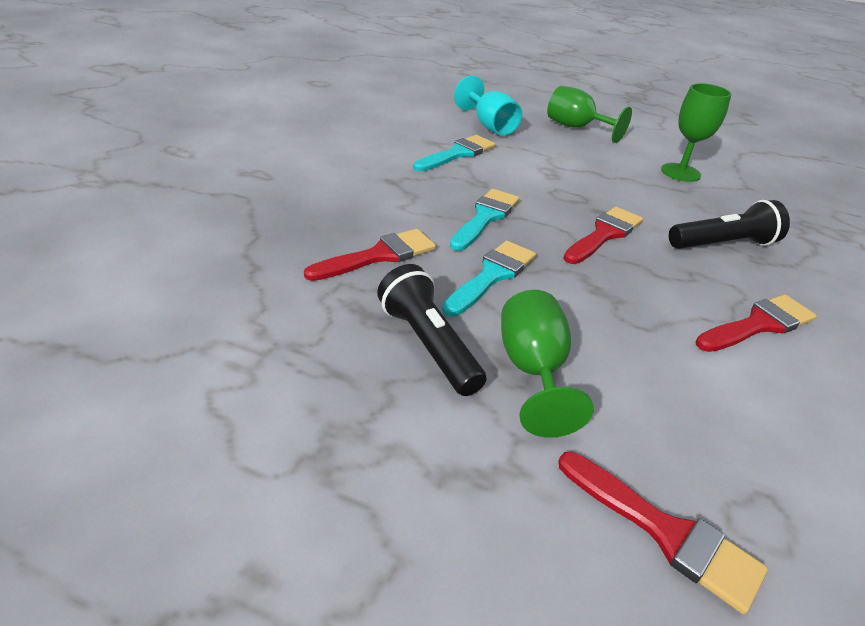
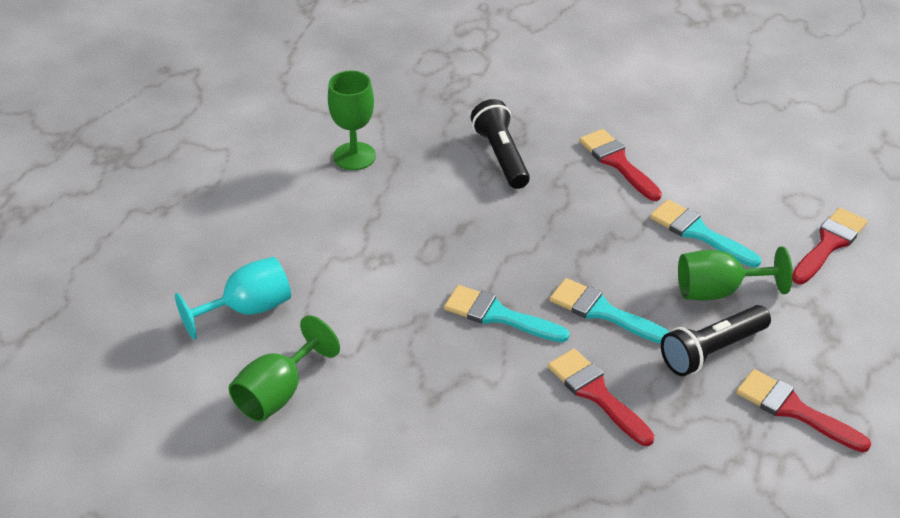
camera: 90 degrees left, 5 degrees up
(457, 154) = (345, 340): turquoise brush -> turquoise brush (699, 233)
(576, 128) = (239, 226): green goblet -> green goblet (278, 393)
(604, 234) = (507, 231): red brush -> red brush (794, 410)

